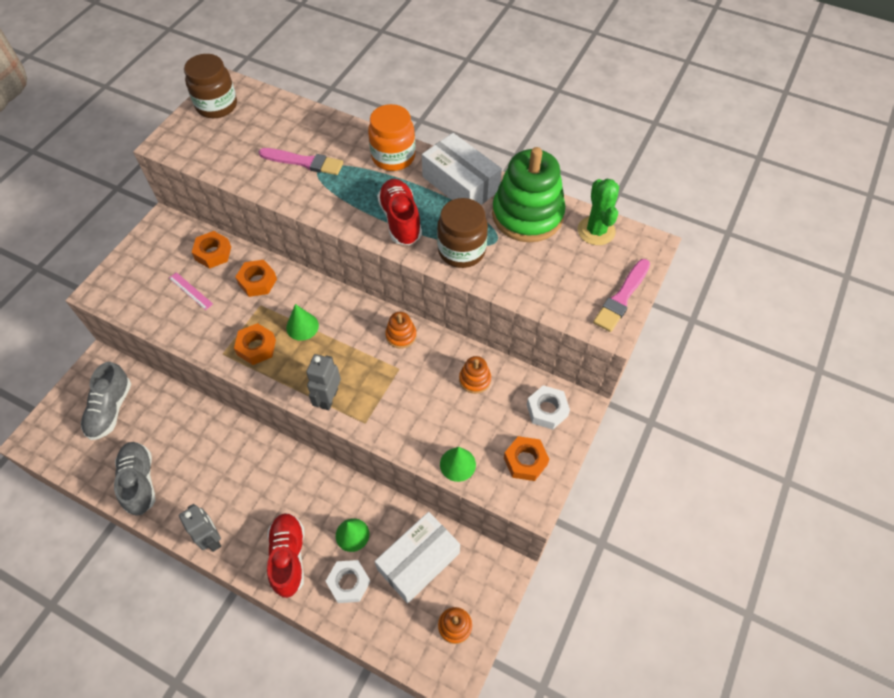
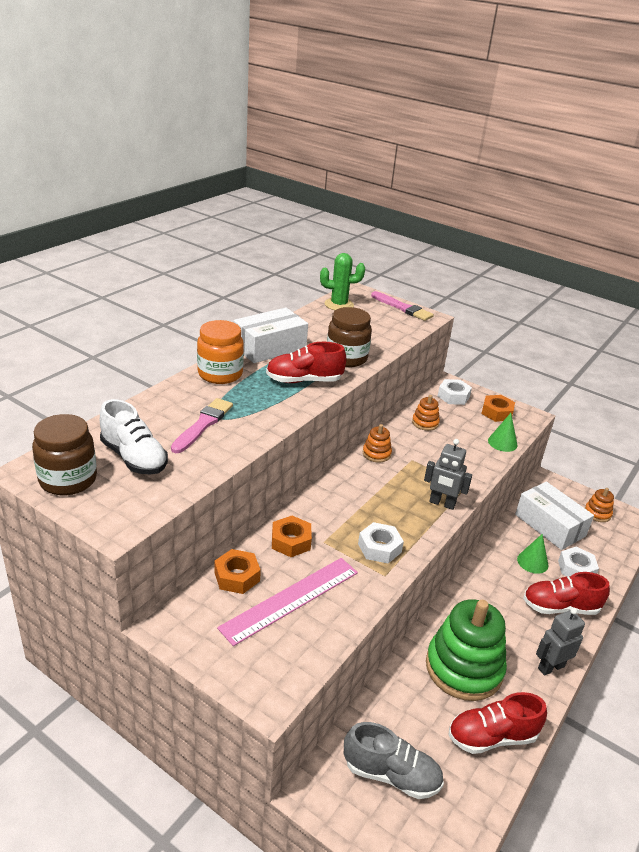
camera: 85 degrees left, 25 degrees down
(140, 482) = (491, 737): grey shoe -> red shoe
(190, 291) = (290, 599): pink ruler -> pink ruler, size x2.16
(249, 132) = (134, 458): none -> white shoe
(256, 347) = (379, 548): orange nut -> white nut
(302, 326) = (357, 513): green cone -> none
(527, 215) = (315, 326): green stacking toy -> green stacking toy (464, 668)

